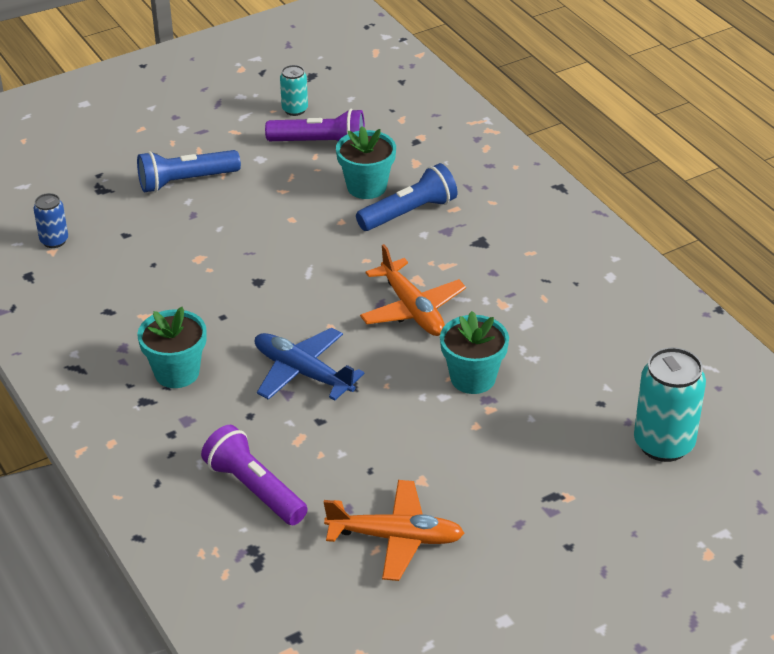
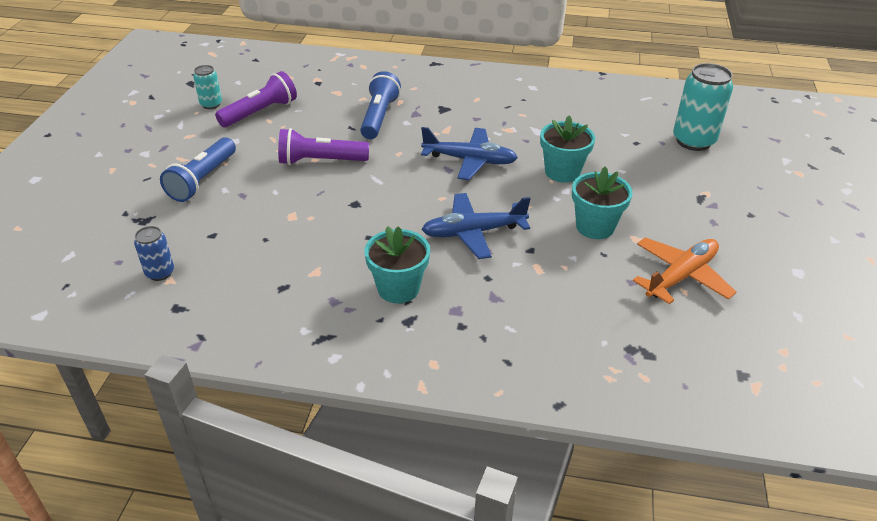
camera: 50 degrees left, 0 degrees up
(254, 489) = (568, 315): purple flashlight -> purple flashlight (321, 161)
(366, 187) = (330, 118): turquoise flower pot -> turquoise flower pot (595, 226)
(412, 309) = (470, 160): orange plane -> blue plane

